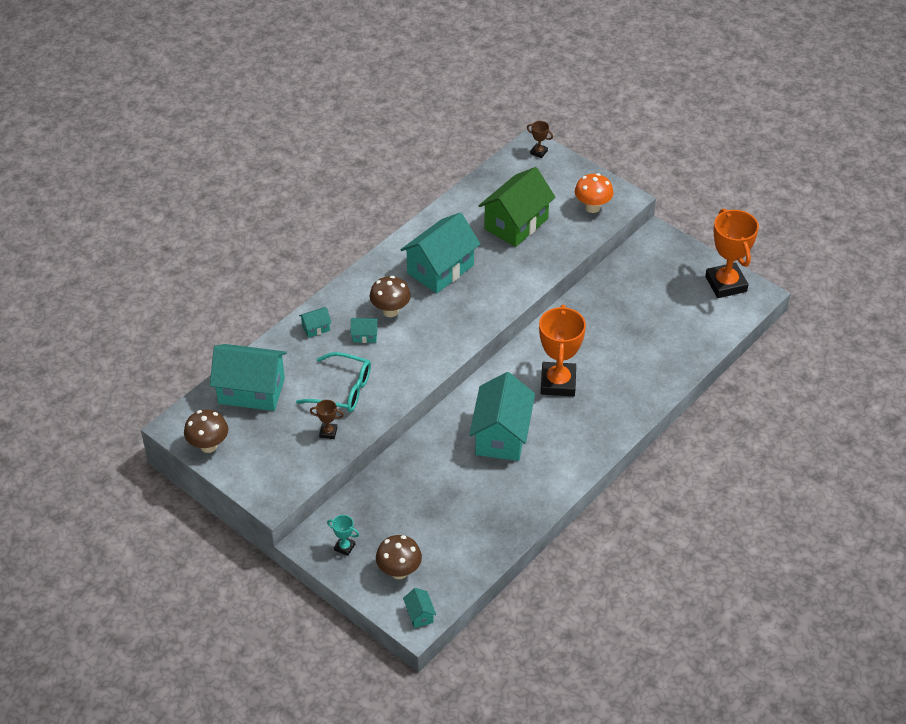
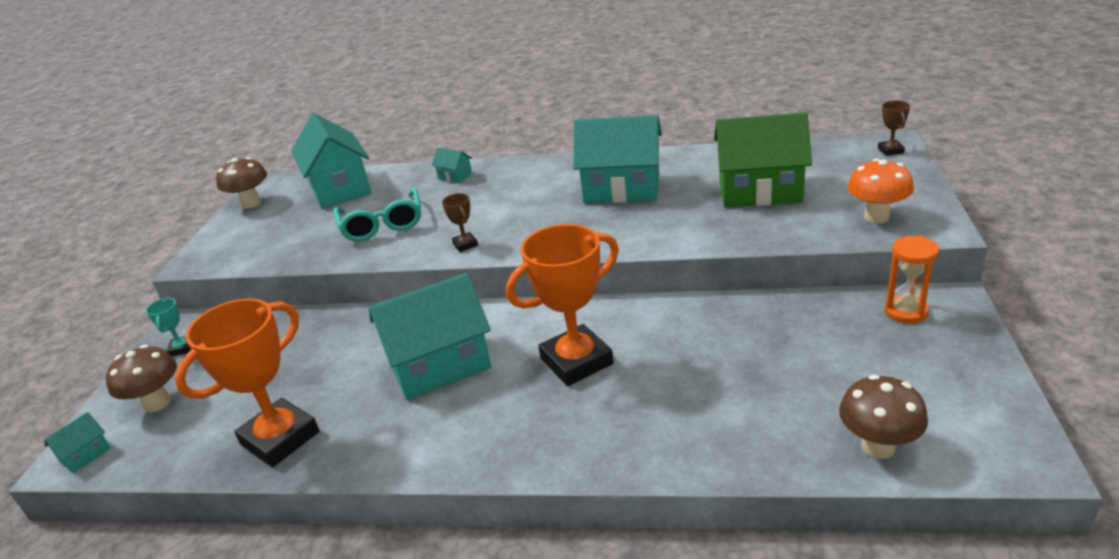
camera: 60 degrees right, 15 degrees down
(328, 432) = (314, 245): brown trophy -> brown trophy (465, 244)
(365, 336) = (473, 200): turquoise house -> none
(390, 311) = (524, 195): brown mushroom -> brown mushroom (878, 446)
(648, 254) = (906, 311): none -> orange hourglass
(725, 284) = (982, 410): orange trophy -> orange trophy (280, 438)

